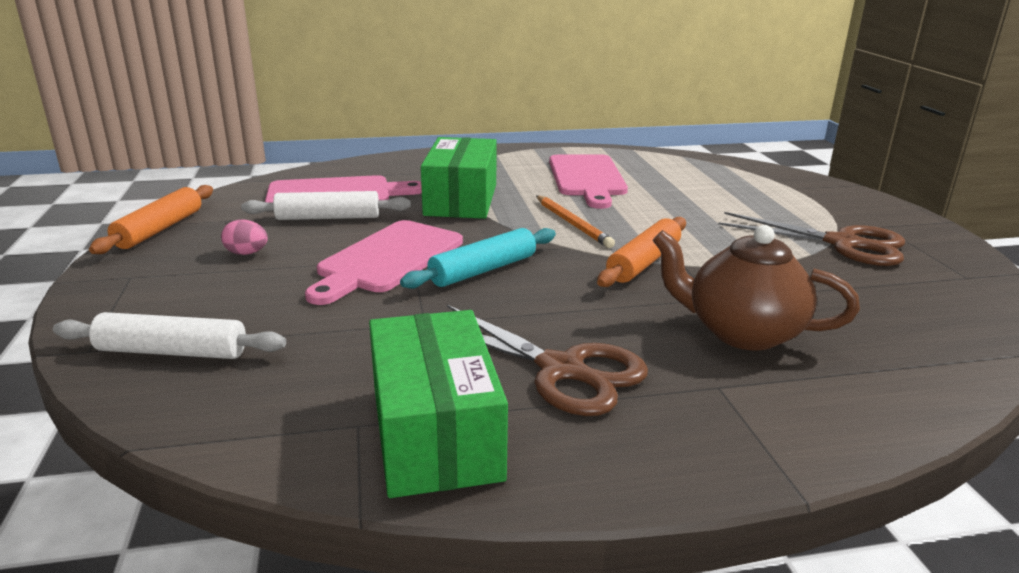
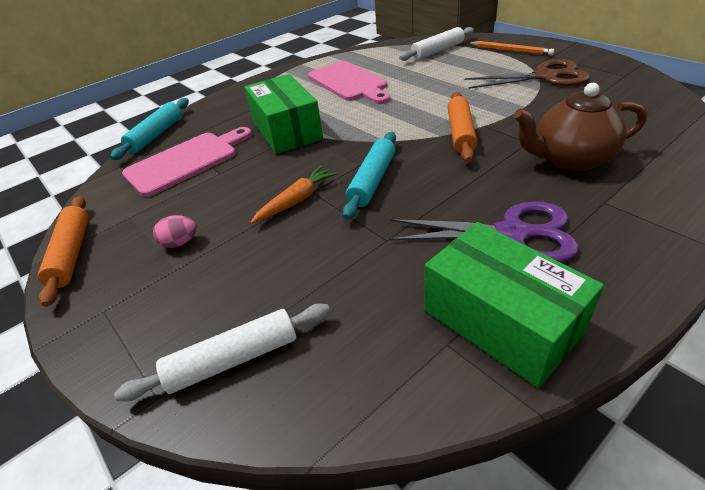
camera: 25 degrees left, 15 degrees up
(328, 218) = (206, 184): white rolling pin -> white rolling pin (437, 51)
(340, 165) = (156, 135): none -> turquoise rolling pin
(387, 259) = (296, 201): pink cutting board -> orange carrot
(561, 370) = (512, 233): brown scissors -> purple scissors
(572, 224) = (383, 121): orange pencil -> orange pencil (510, 50)

